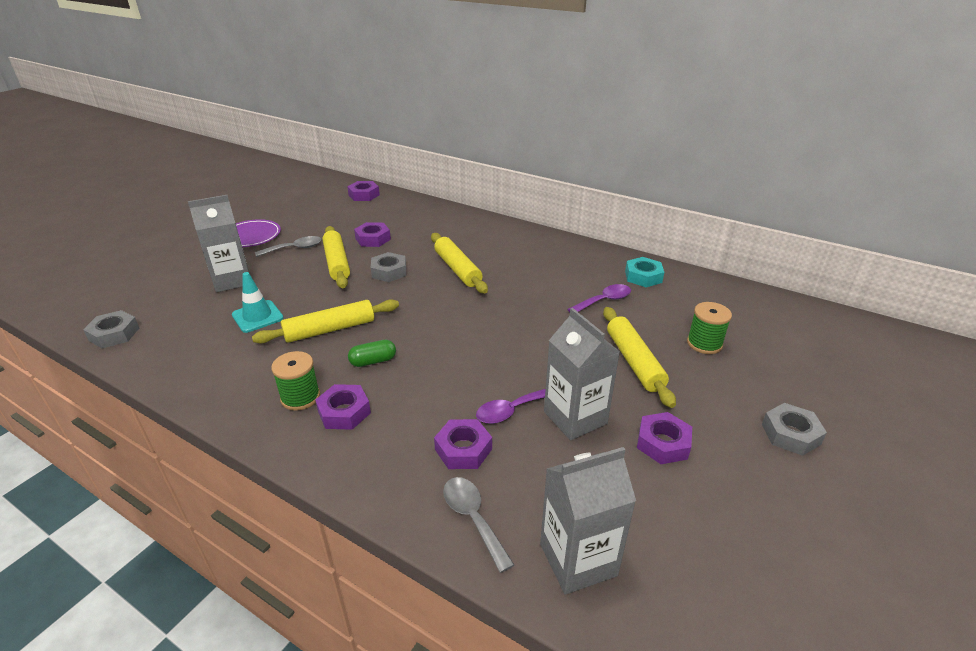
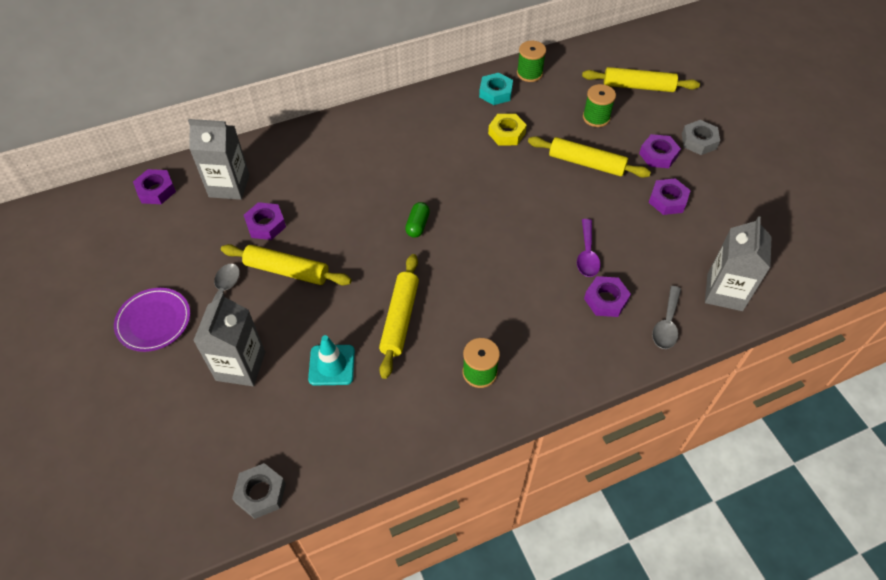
camera: 55 degrees left, 20 degrees up
(344, 412) = (518, 351): purple nut -> purple nut (658, 155)
(373, 361) = (469, 308): green capsule -> green capsule (417, 225)
(389, 272) = (341, 239): grey nut -> none
(457, 269) = (381, 192): yellow rolling pin -> yellow rolling pin (638, 86)
(473, 518) = (666, 324): grey spoon -> grey spoon turned 75 degrees counterclockwise
(575, 418) = (617, 227): grey carton -> grey carton (229, 186)
(604, 301) = (506, 133): purple spoon -> yellow nut
(696, 284) = (529, 73): none -> green spool

